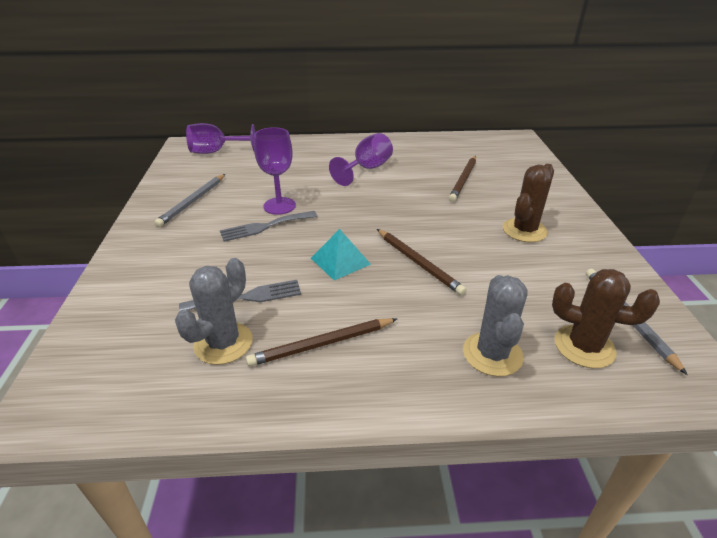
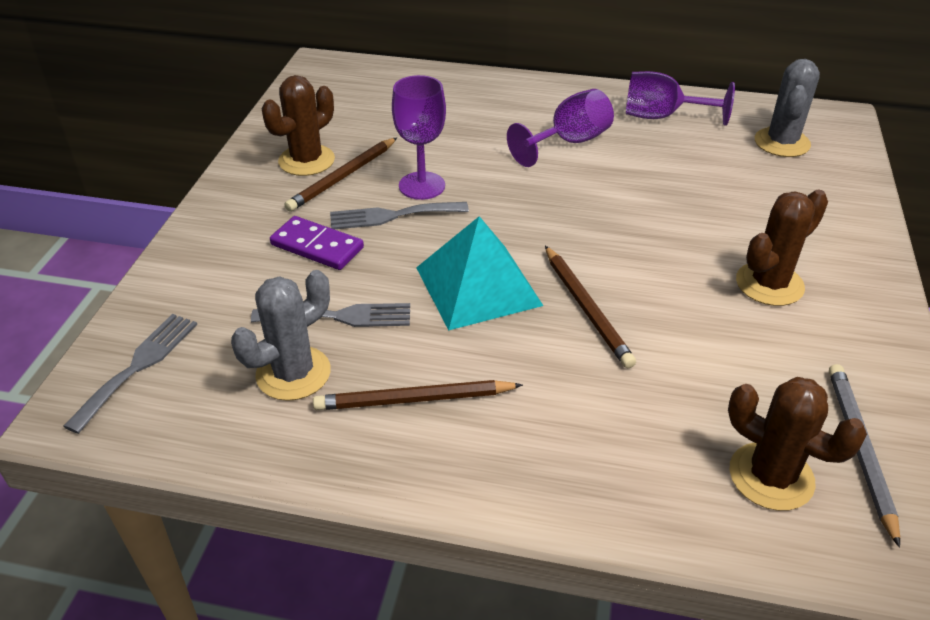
camera: 15 degrees right, 5 degrees up
(92, 361) = (138, 366): none -> grey fork
(193, 201) = (306, 160): grey pencil -> brown cactus
(216, 152) = (359, 82): purple goblet -> purple goblet (662, 117)
(216, 254) = (317, 246): none -> purple domino
(340, 261) = (478, 286): turquoise pyramid -> turquoise pyramid, size x1.59
(463, 180) = (711, 183): brown pencil -> brown pencil (343, 177)
(492, 354) = (635, 459): grey cactus -> grey cactus (782, 143)

